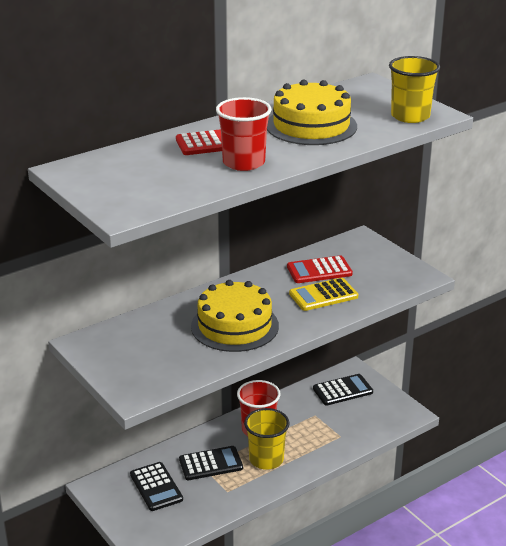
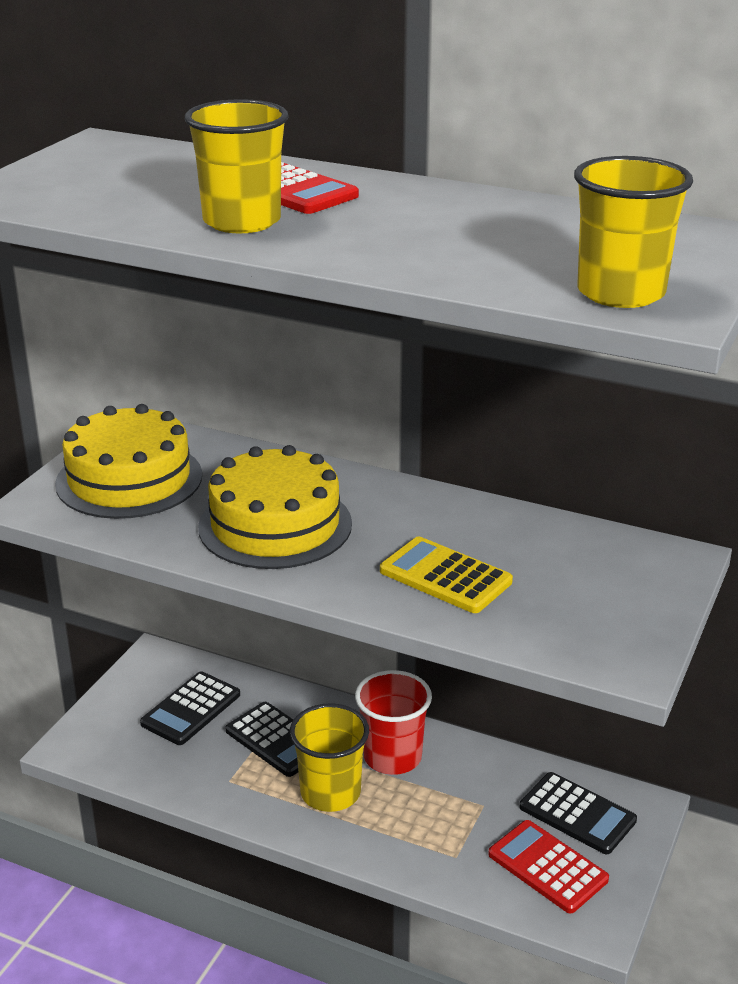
camera: 60 degrees right, 0 degrees up
(243, 163) = (242, 222): red cup -> yellow cup
(311, 126) = (453, 232): yellow cake -> yellow cake (129, 479)
(319, 271) = (518, 549): red calculator -> red calculator (547, 867)

